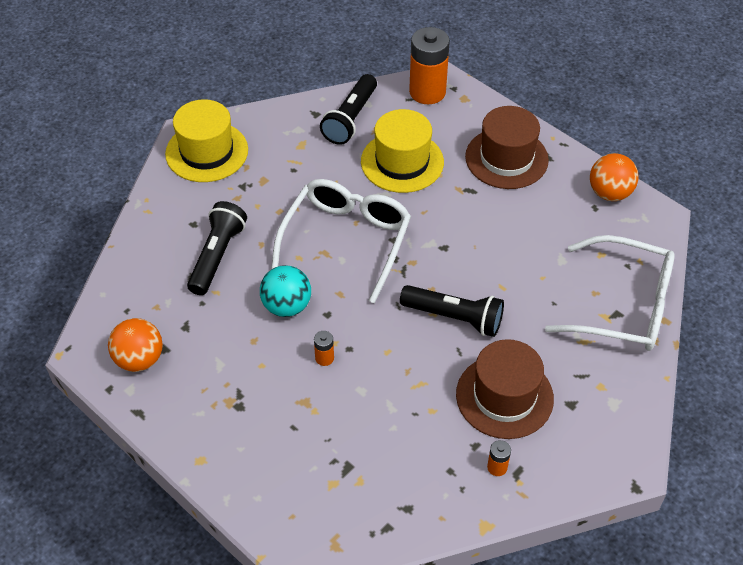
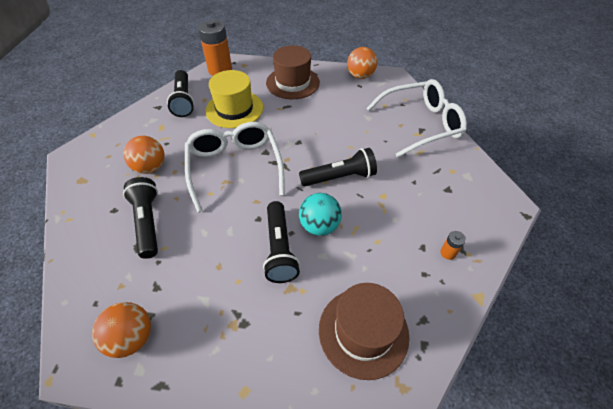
camera: 35 degrees left, 0 degrees up
(207, 152) = (93, 160): yellow hat -> none
(258, 192) = (150, 167): none -> orange ball
(287, 306) = (225, 229): turquoise ball -> turquoise ball (319, 226)
(324, 358) = (279, 249): orange battery -> black flashlight
(504, 396) = (410, 206): brown hat -> brown hat (363, 331)

